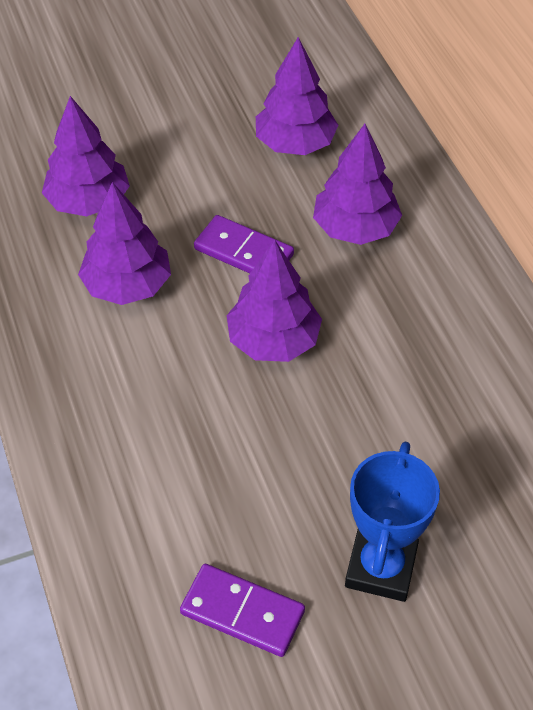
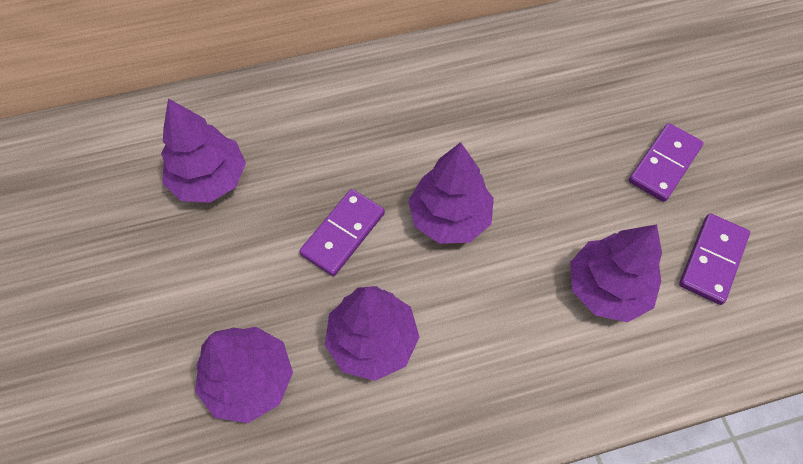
camera: 85 degrees left, 10 degrees up
(355, 228) = (327, 143): purple tree -> purple tree (607, 288)
(381, 567) = (664, 164): blue trophy -> purple domino

